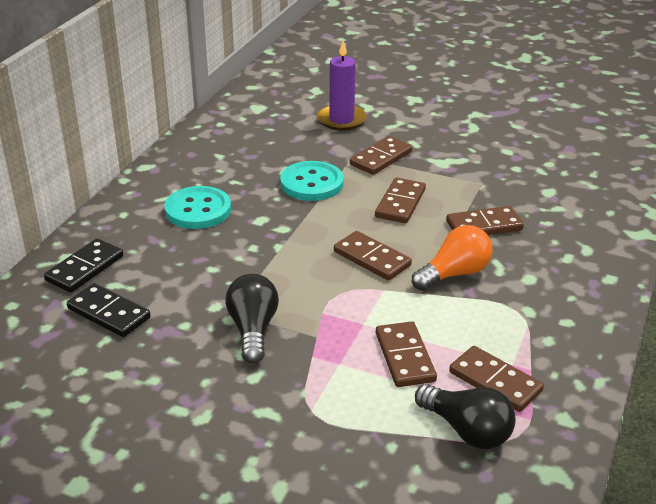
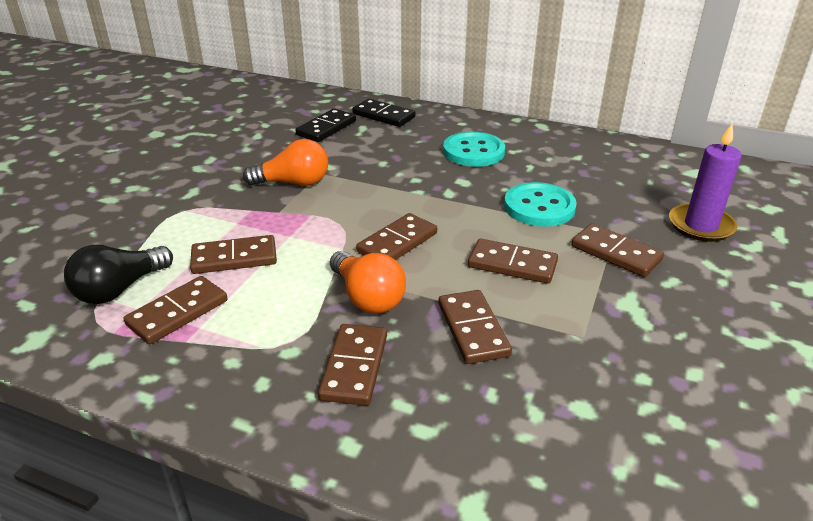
camera: 90 degrees right, 0 degrees up
(253, 330) = (293, 183): black light bulb -> orange light bulb
(537, 278) = (354, 367): none -> brown domino

